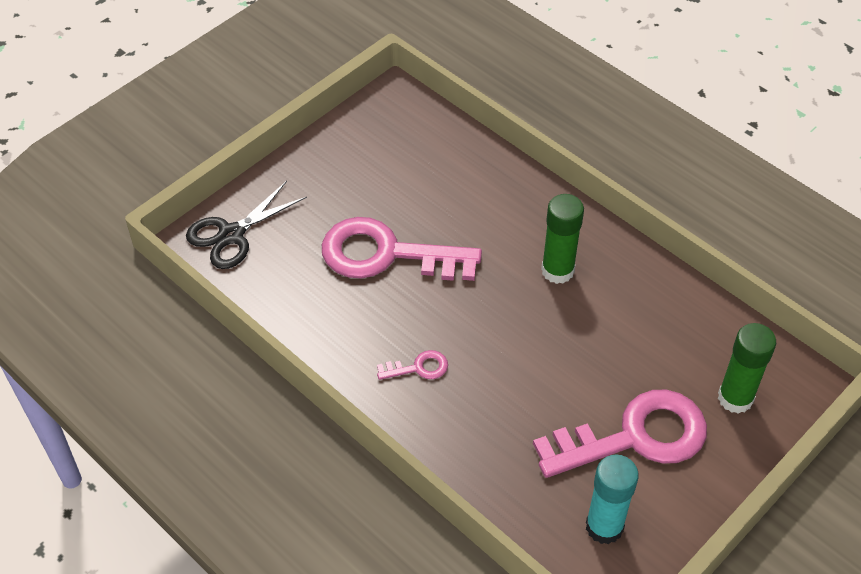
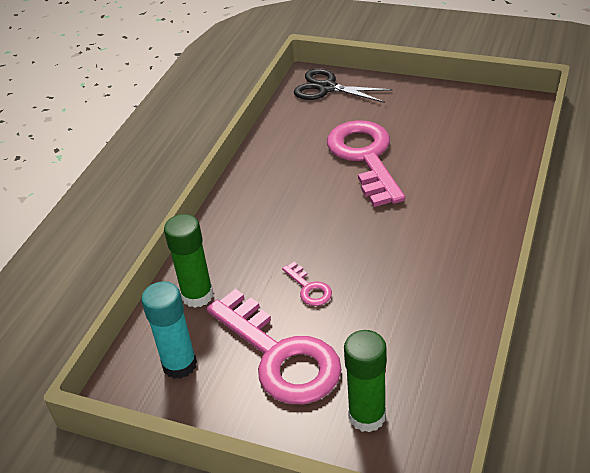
camera: 70 degrees right, 10 degrees down
(419, 367) = (272, 210): pink key -> pink key (309, 288)
(557, 270) = (423, 250): green glue stick -> green glue stick (197, 295)

